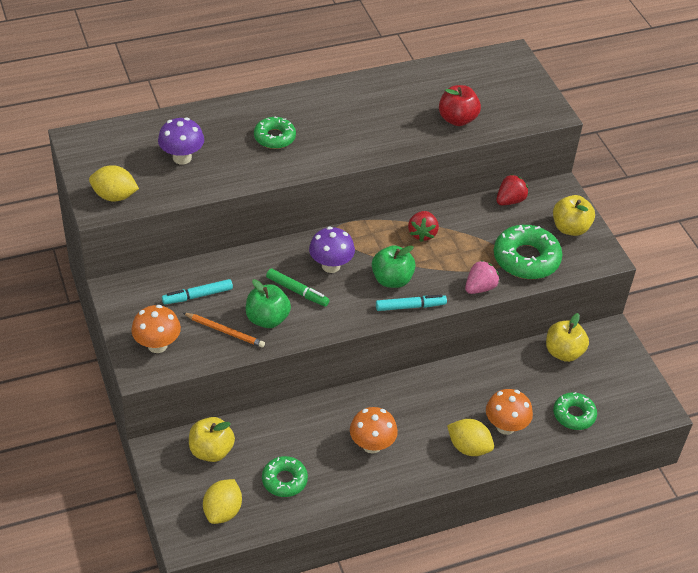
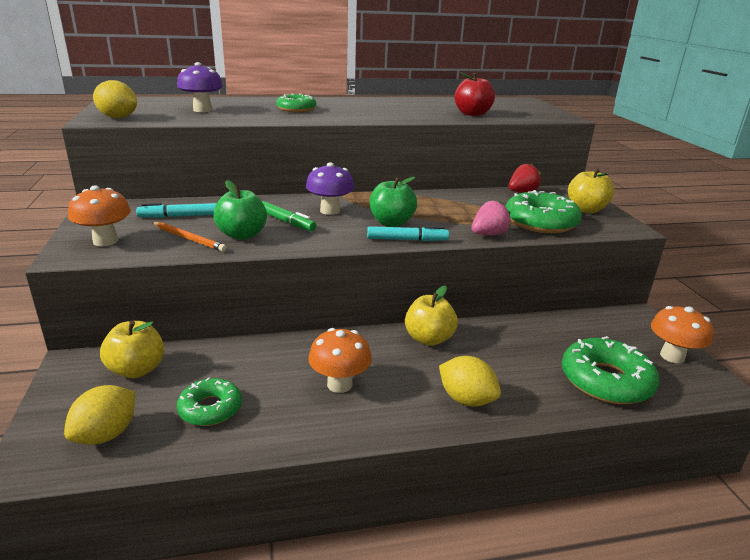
camera: 10 degrees right, 20 degrees down
(422, 233) = (431, 201): red strawberry -> none
(505, 426) = (516, 383): orange mushroom -> orange mushroom (672, 356)
(563, 352) = (584, 325): yellow apple -> yellow apple (429, 339)
(574, 415) = (606, 380): green donut -> green donut, size x1.62

